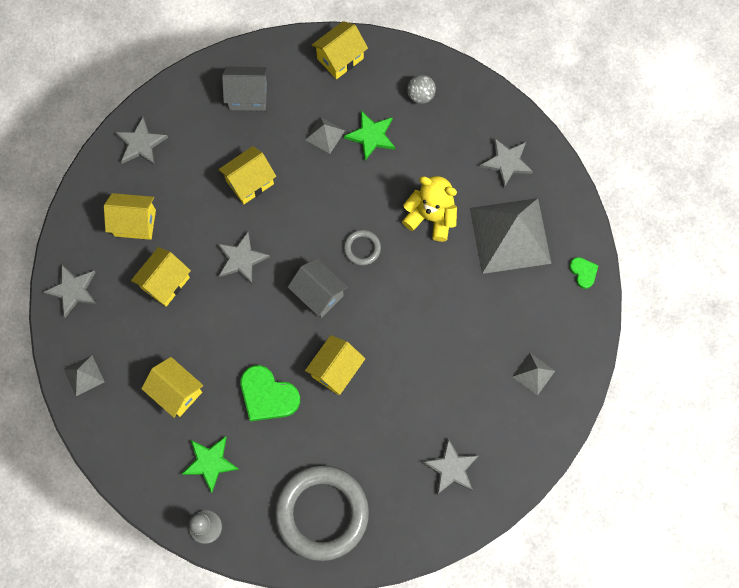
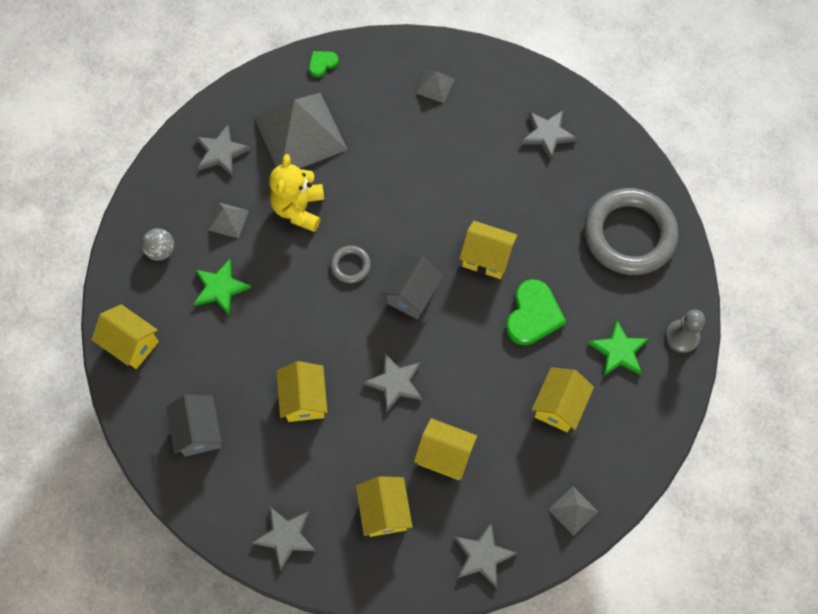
camera: 105 degrees left, 5 degrees down
(250, 182) = (304, 399): yellow house -> yellow house turned 45 degrees clockwise
(325, 135) = (229, 336): grey pyramid -> grey pyramid (228, 220)

